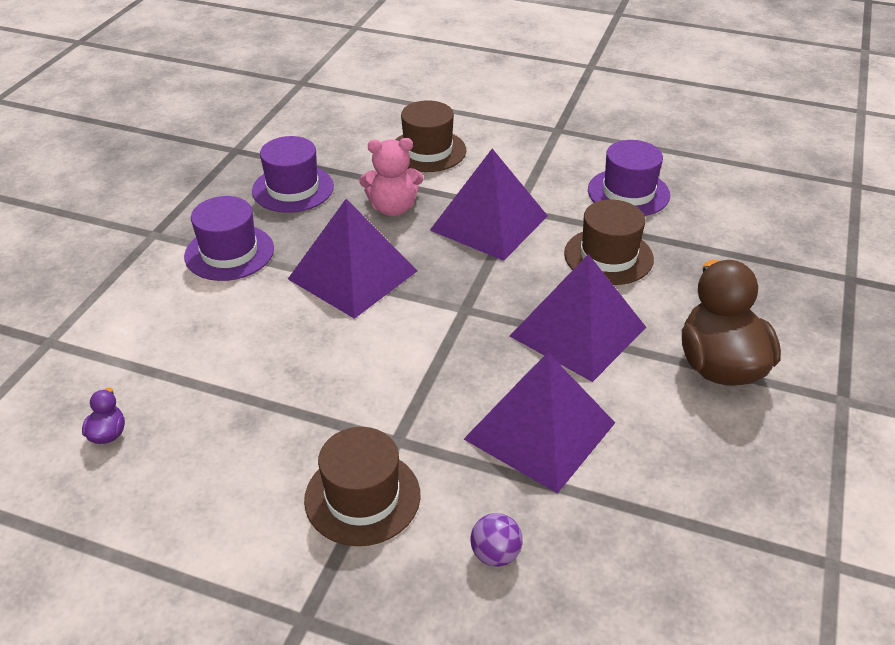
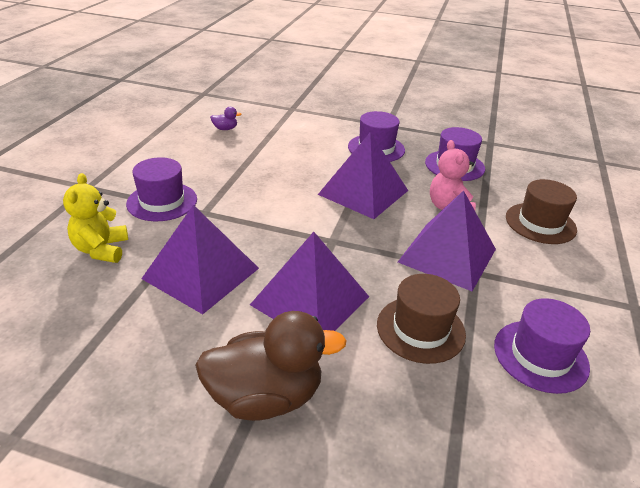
camera: 85 degrees right, 5 degrees down
(362, 497) = (162, 201): brown hat -> purple hat
(495, 554) = (101, 249): purple ball -> yellow teddy bear

